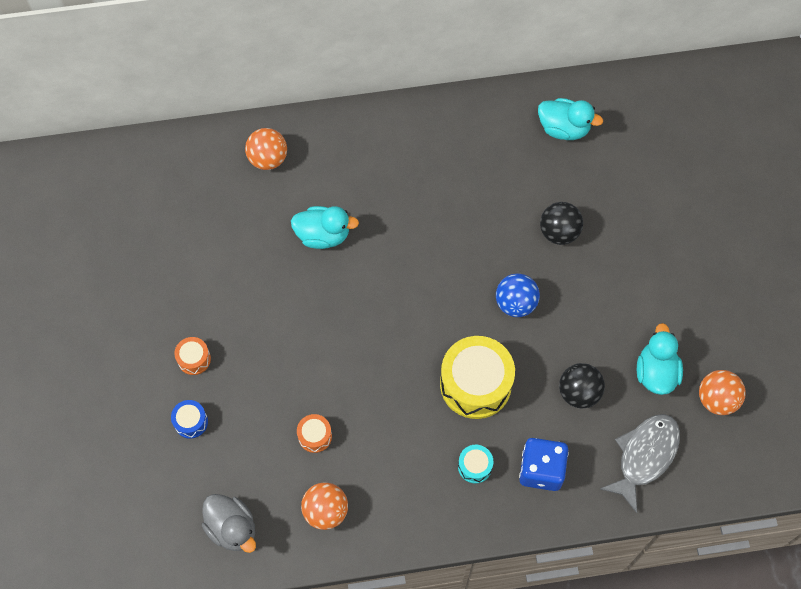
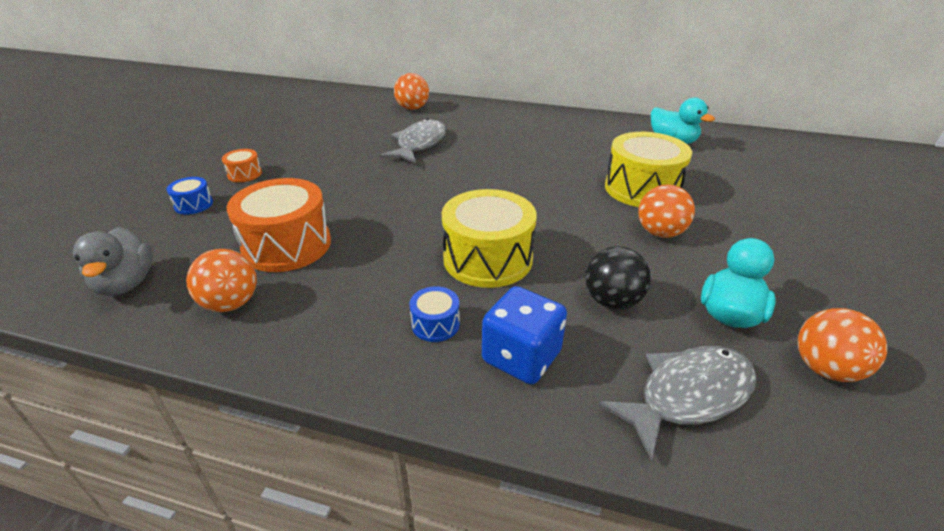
camera: 25 degrees right, 30 degrees down
(315, 436) = (287, 245): orange drum -> orange drum, size x2.15
(323, 235) = (419, 144): turquoise duck -> grey fish
(474, 466) = (435, 324): turquoise drum -> blue drum
(515, 303) = (570, 218): blue ball -> none
(559, 232) = (642, 189): black ball -> yellow drum
(590, 294) = (660, 233): none -> orange ball

